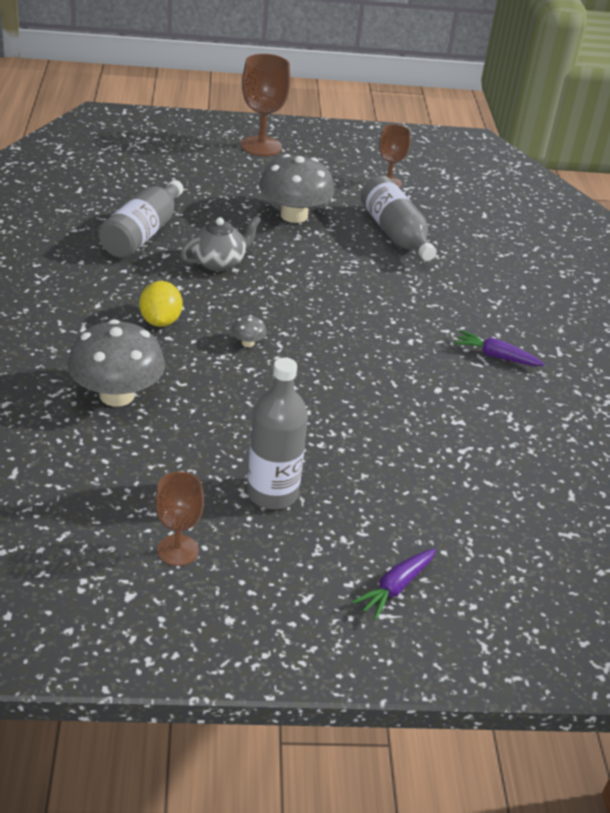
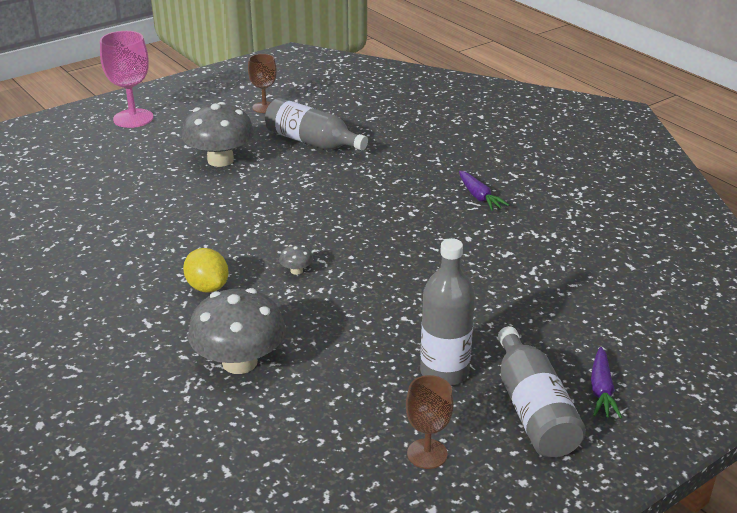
camera: 30 degrees left, 5 degrees down
(142, 234) = (112, 226): grey bottle -> grey bottle (533, 410)
(219, 262) = (202, 220): grey teapot -> none
(261, 146) = (133, 118): brown goblet -> pink goblet
(496, 356) = (479, 197): purple carrot -> purple carrot turned 105 degrees counterclockwise

